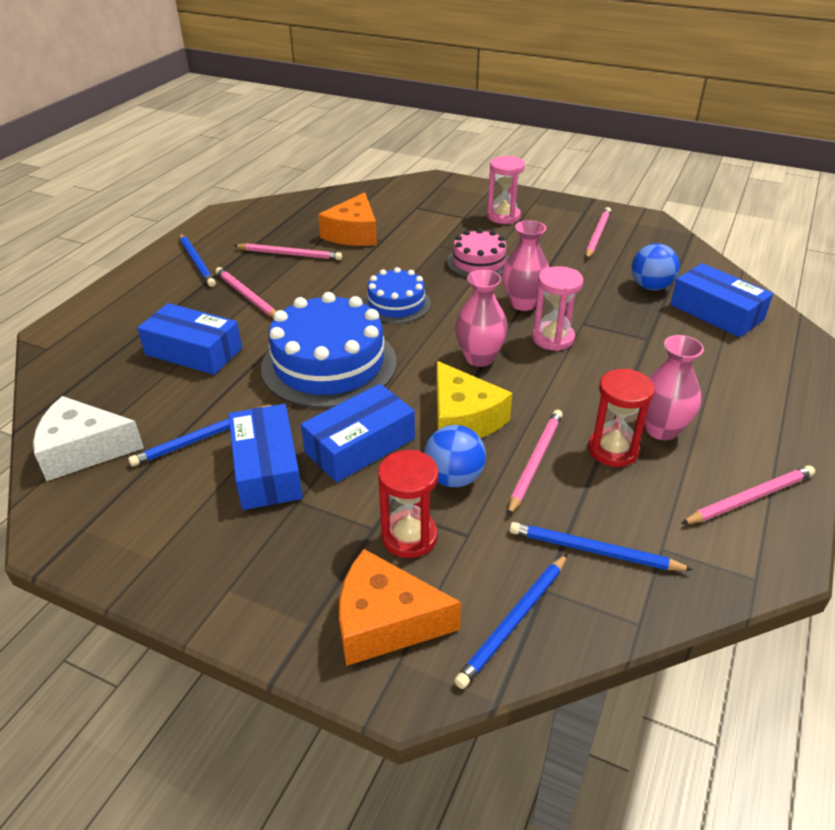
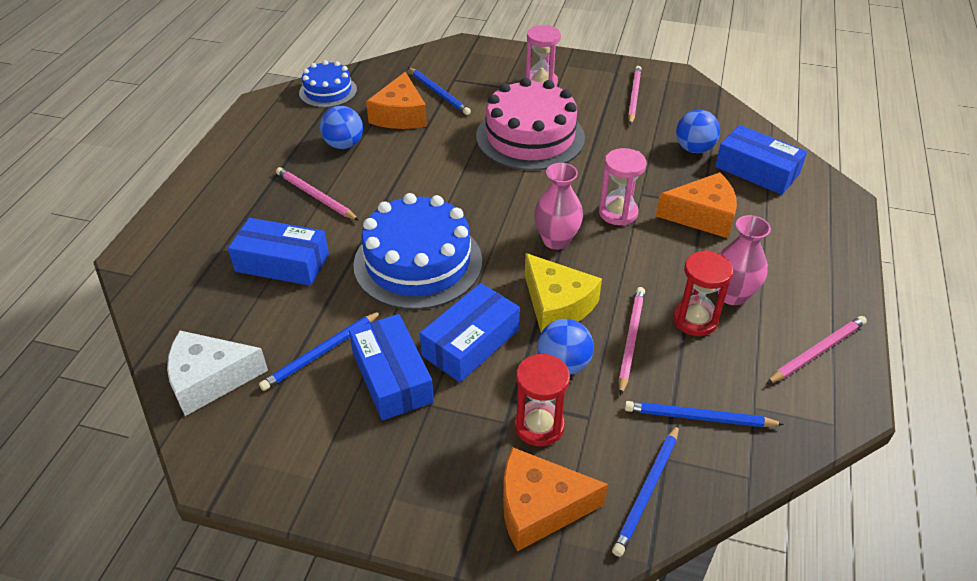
camera: 10 degrees left, 5 degrees up
(197, 262) = (252, 162): blue pencil -> blue pencil (439, 93)
(290, 254) = (344, 145): pink pencil -> blue ball
(396, 304) = (464, 190): blue cake -> blue cake (328, 91)
(479, 262) = (530, 137): pink cake -> pink cake, size x1.77
(523, 303) = (582, 178): pink vase -> none
(645, 349) = (702, 216): none -> orange cheese

